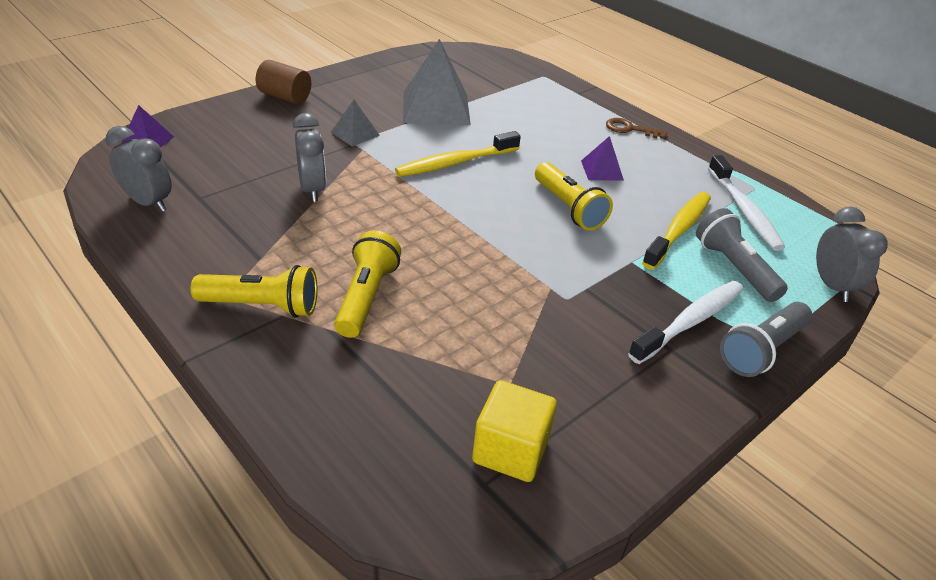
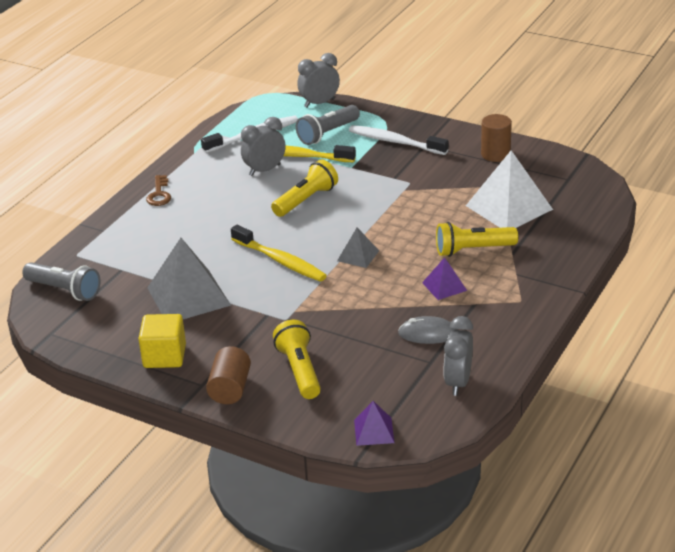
camera: 105 degrees left, 5 degrees down
(243, 210) = (428, 333): none -> grey mouse
(262, 306) = (516, 284): yellow flashlight -> yellow flashlight (299, 370)
(312, 190) = (374, 313): grey clock -> grey clock (265, 170)
(355, 134) = (271, 323): grey pyramid -> grey pyramid (358, 255)
(443, 371) = (509, 207): none -> white pyramid
(510, 450) = (542, 176): yellow cube -> yellow cube (164, 356)
(602, 170) = (240, 196): purple pyramid -> purple pyramid (444, 286)
(609, 419) = (495, 154): none -> brown cylinder
(761, 350) = (401, 120): grey flashlight -> grey flashlight (64, 290)

